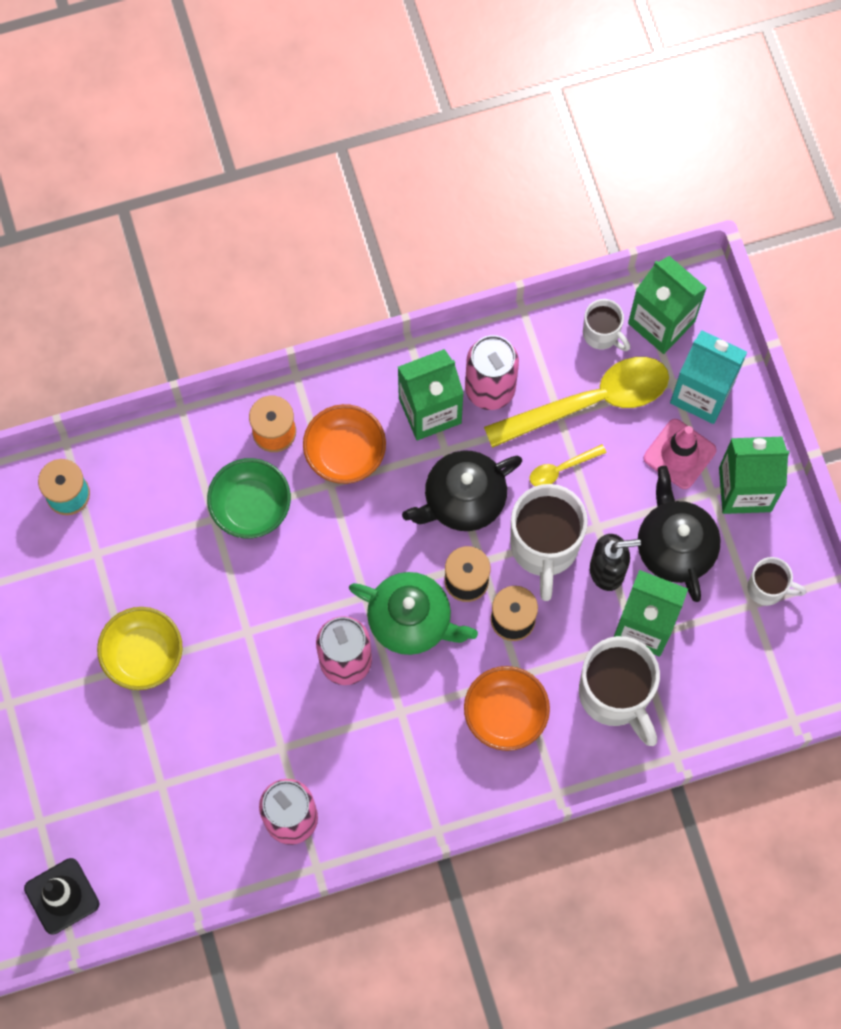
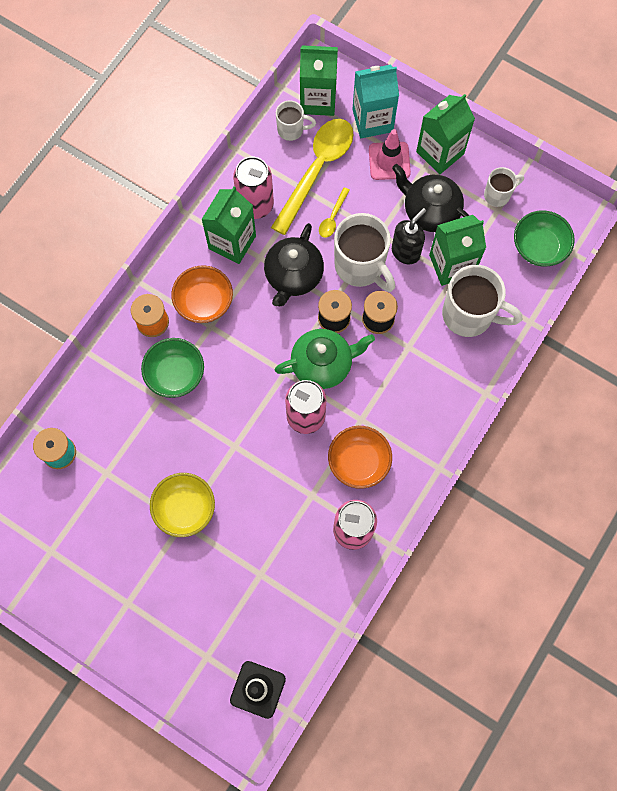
camera: 40 degrees left, 0 degrees up
(505, 714) = (419, 373): orange bowl -> orange bowl (359, 461)
(760, 683) = (539, 247): none -> green bowl

